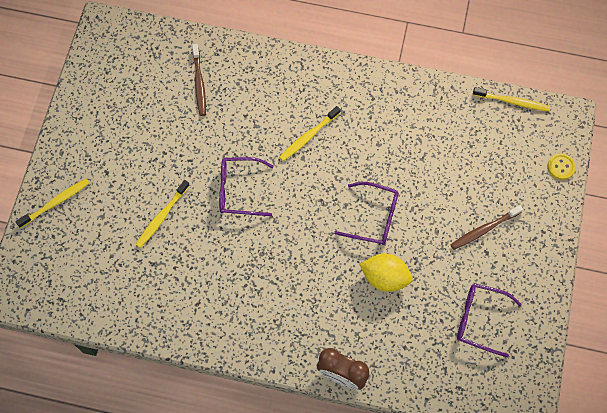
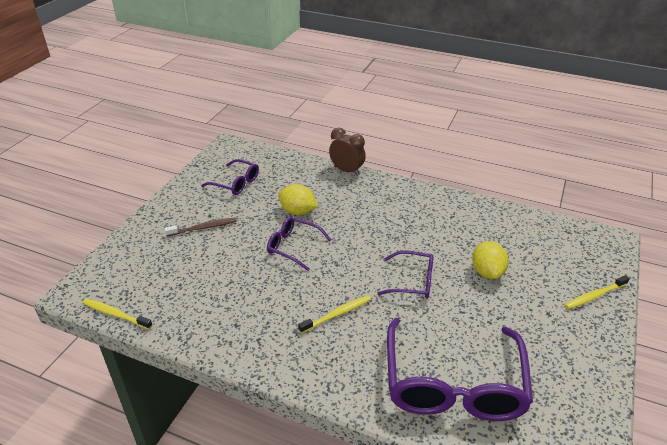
camera: 170 degrees left, 30 degrees down
(162, 217) = (487, 272): yellow toothbrush -> yellow lemon
(199, 83) = (453, 384): brown toothbrush -> purple glasses
(561, 167) = (109, 258): yellow button -> none

